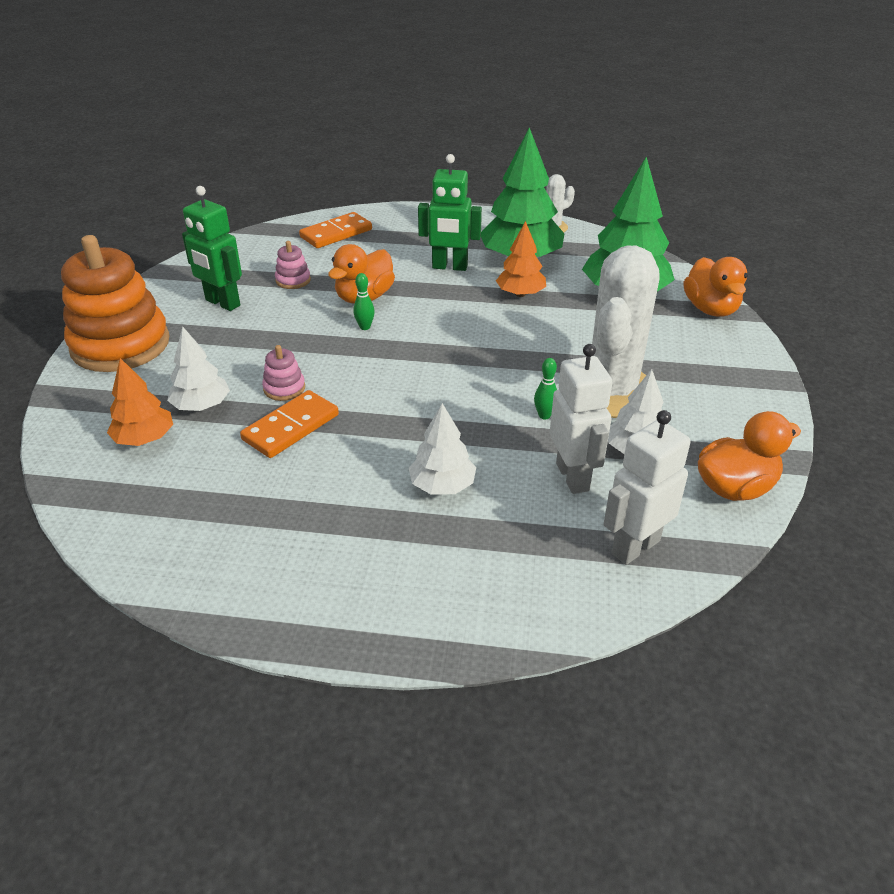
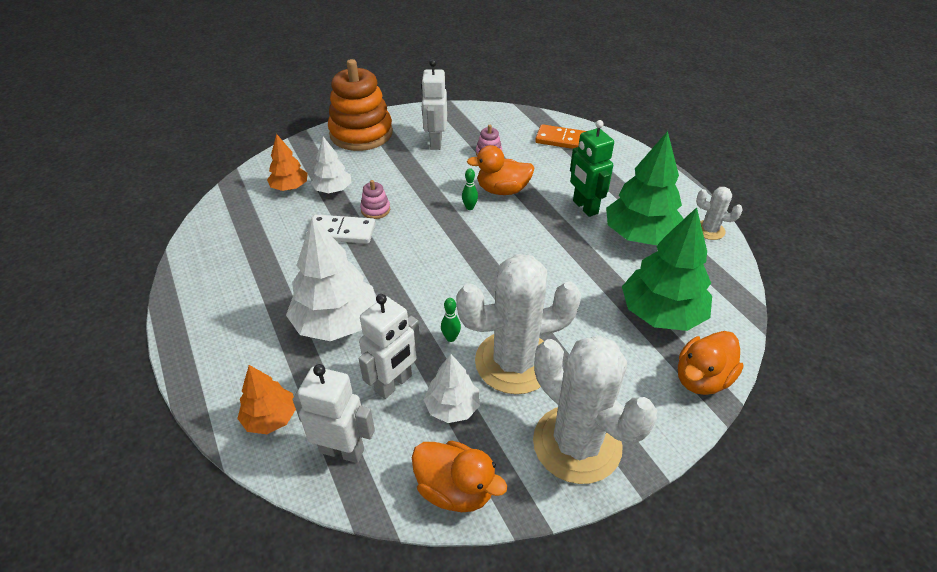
camera: 55 degrees right, 5 degrees up
(222, 303) = (435, 142): green robot -> white robot
(291, 427) = (341, 232): orange domino -> white domino
(442, 485) = (336, 322): white tree -> white tree, size x1.78
(520, 294) = (591, 257): orange tree -> orange tree (271, 418)
(732, 398) = (577, 444): none -> white cactus

